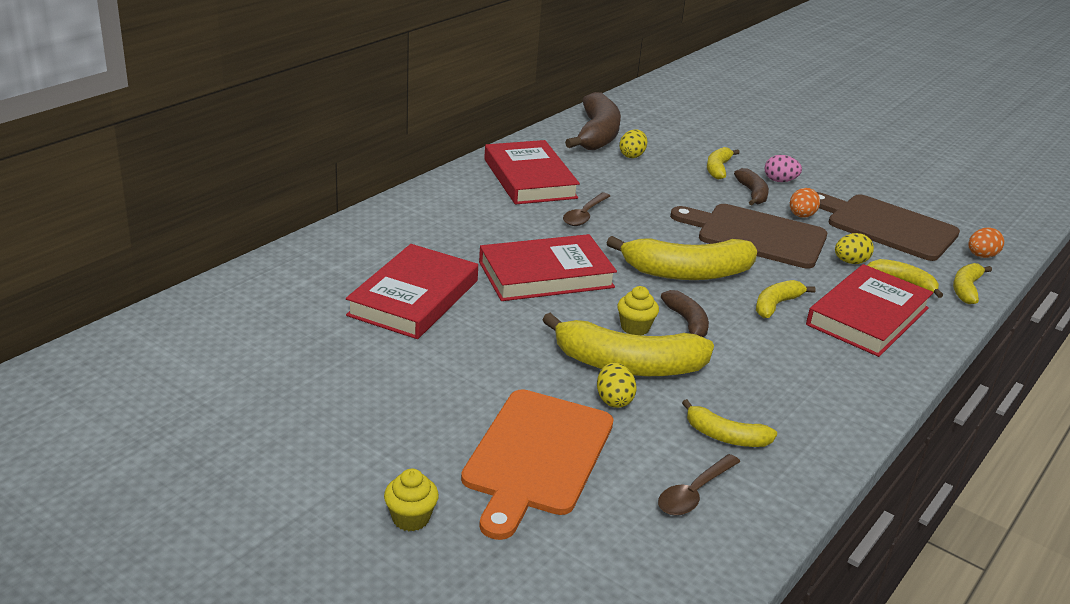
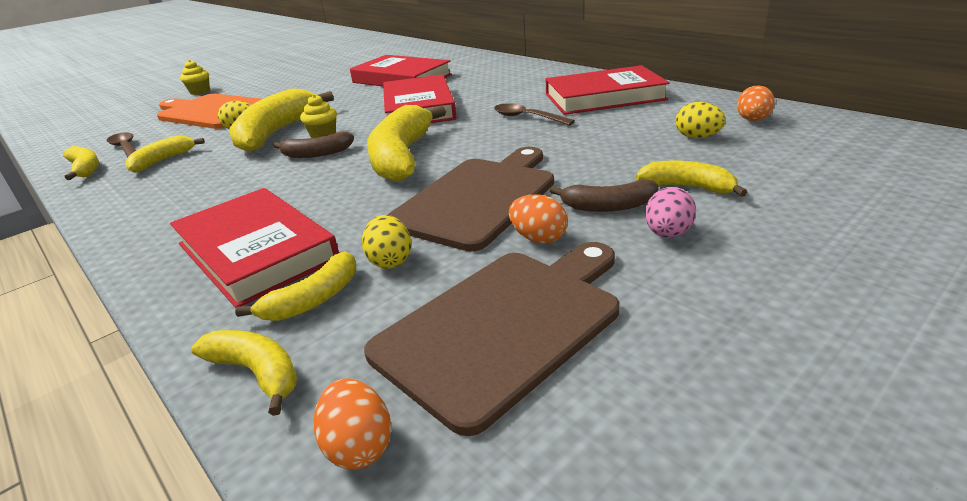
camera: 105 degrees right, 0 degrees up
(597, 134) = (752, 120): brown banana -> orange egg
(776, 305) = (318, 196): yellow banana -> yellow banana (86, 169)

